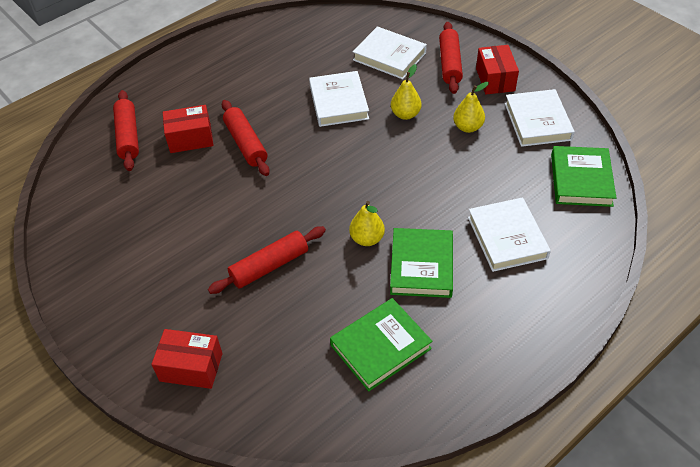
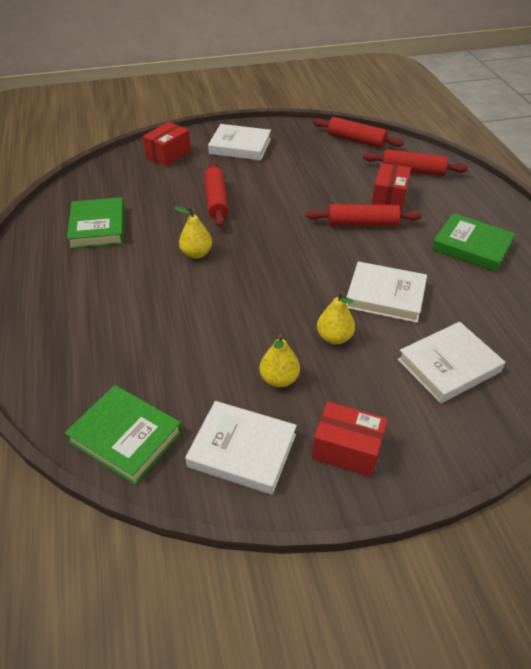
camera: 115 degrees right, 5 degrees down
(421, 266) = (141, 272): green book -> green book (471, 246)
(450, 64) = (405, 418): red rolling pin -> red rolling pin (356, 140)
(507, 237) = (116, 336): white book -> white book (240, 146)

